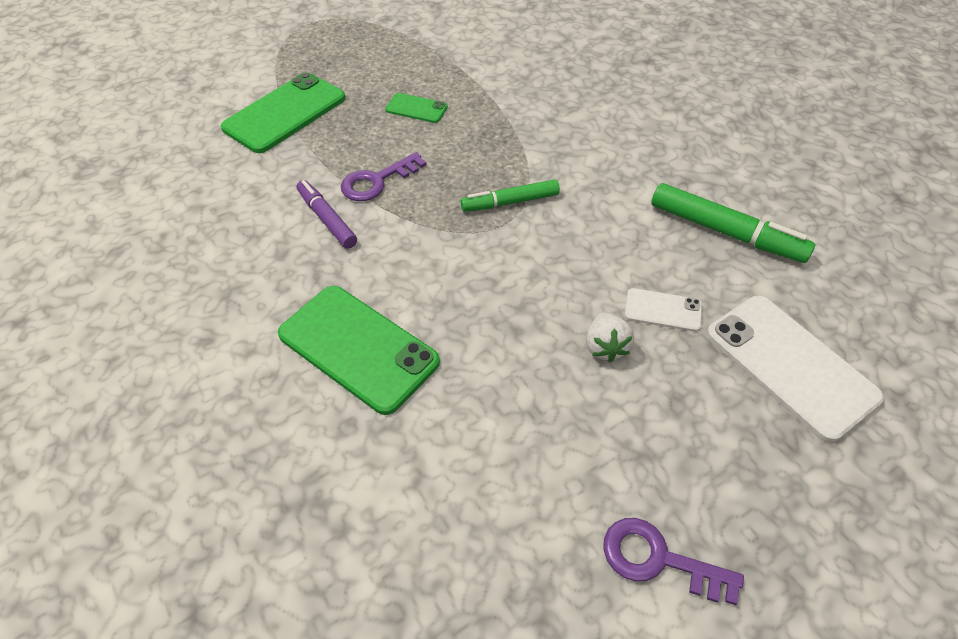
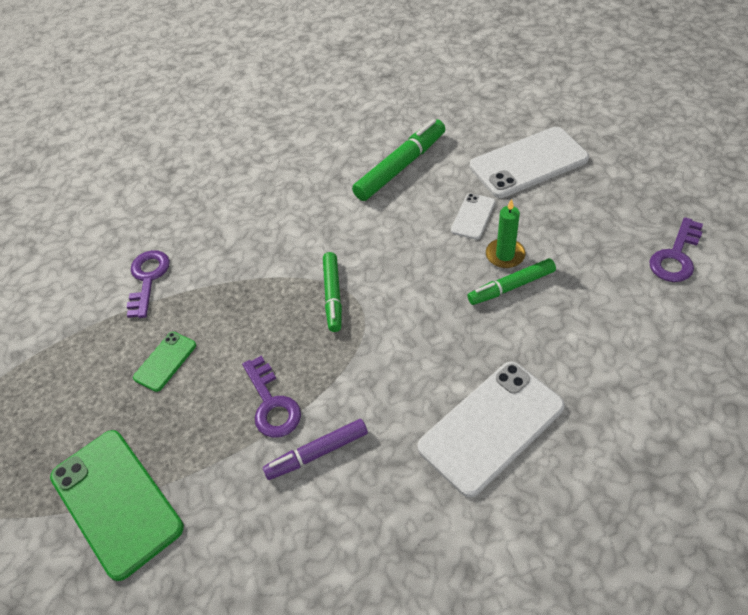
camera: 75 degrees left, 0 degrees up
(358, 348) = (491, 427): green phone -> white phone
(505, 78) = (148, 279): none -> purple key
(555, 356) = (511, 287): none -> green marker
(605, 347) = (505, 255): white strawberry -> green candle

